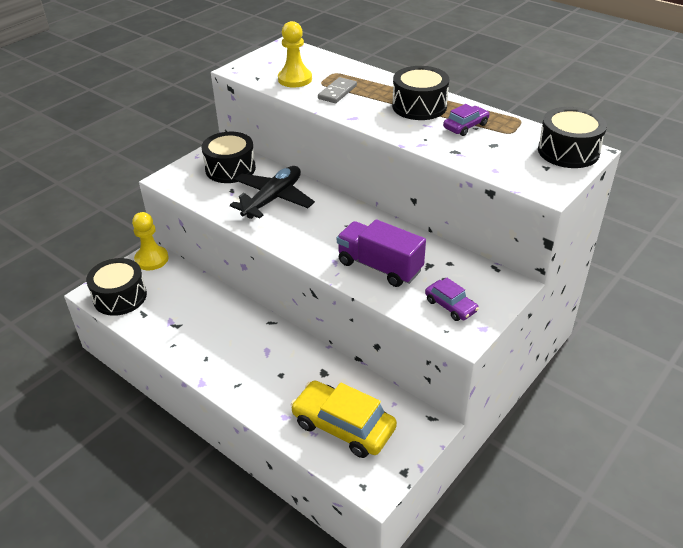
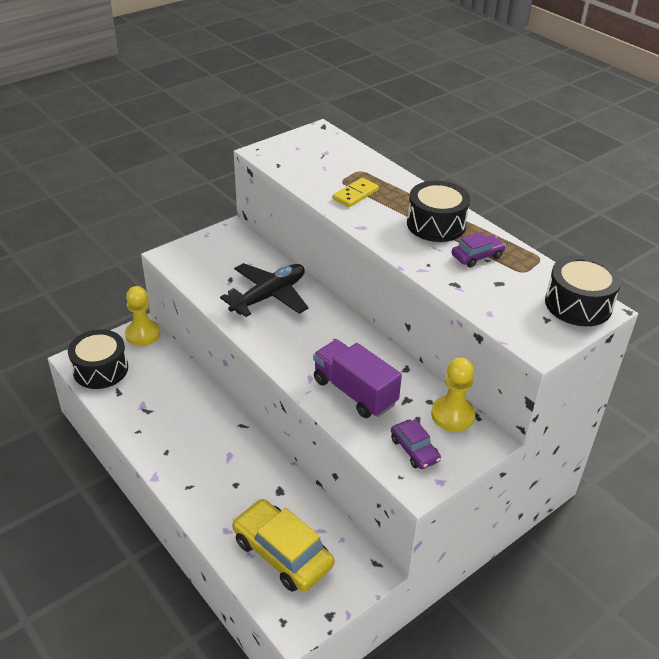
camera: 10 degrees right, 0 degrees up
(230, 169) = (236, 255): black drum -> none
(295, 79) = (316, 172): yellow pawn -> yellow pawn (452, 415)
(337, 92) = (355, 194): grey domino -> yellow domino

